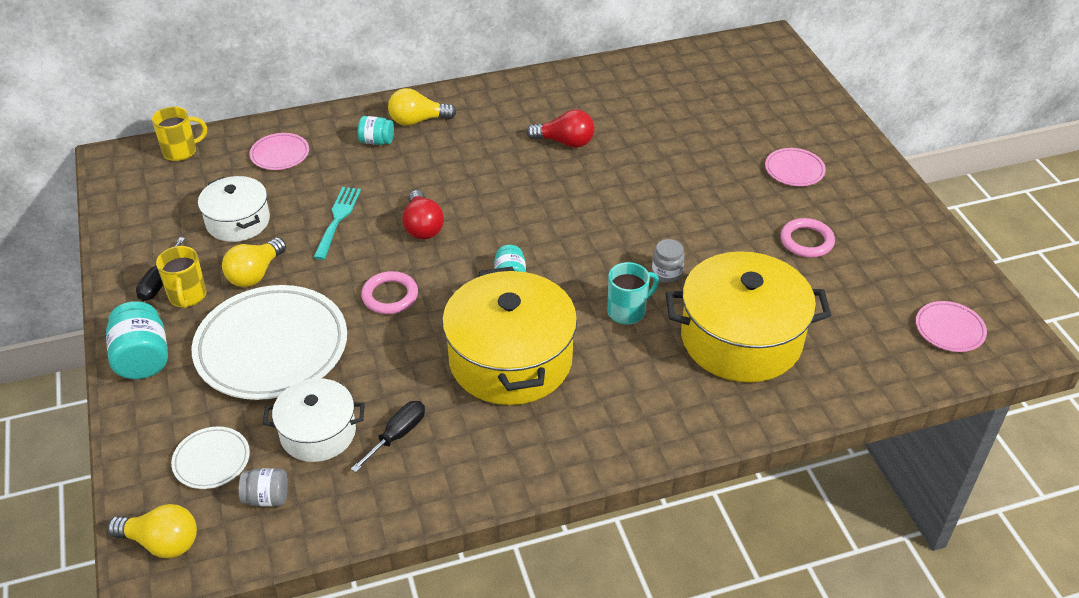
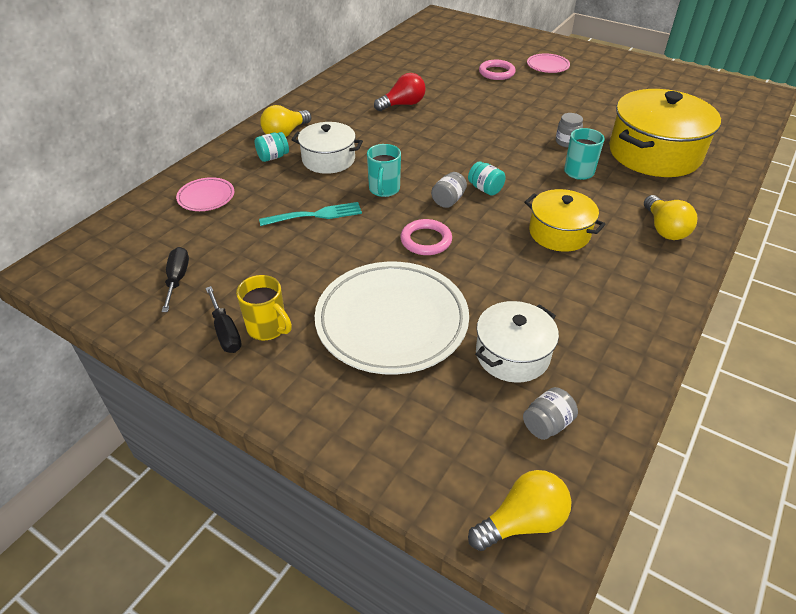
camera: 40 degrees left, 0 degrees up
(143, 359) = (295, 396): turquoise jar -> none
(181, 151) = (111, 234): yellow mug -> none
(211, 460) = (466, 429): white plate -> none
(238, 221) = (235, 255): white pot -> white pot (328, 159)
(255, 274) = (303, 281): yellow light bulb -> yellow light bulb (664, 229)
(337, 219) = (315, 215): turquoise fork -> turquoise fork turned 105 degrees clockwise
(397, 435) = (565, 320): black screwdriver -> black screwdriver (177, 279)
(422, 227) = (384, 190): red light bulb -> turquoise mug
(461, 269) = (448, 200): none -> grey jar
(510, 360) = (559, 233): yellow pot -> yellow pot, size x0.58
(806, 241) = (606, 94): pink ring -> pink ring (496, 73)
(949, 329) = (729, 101): pink plate -> none

